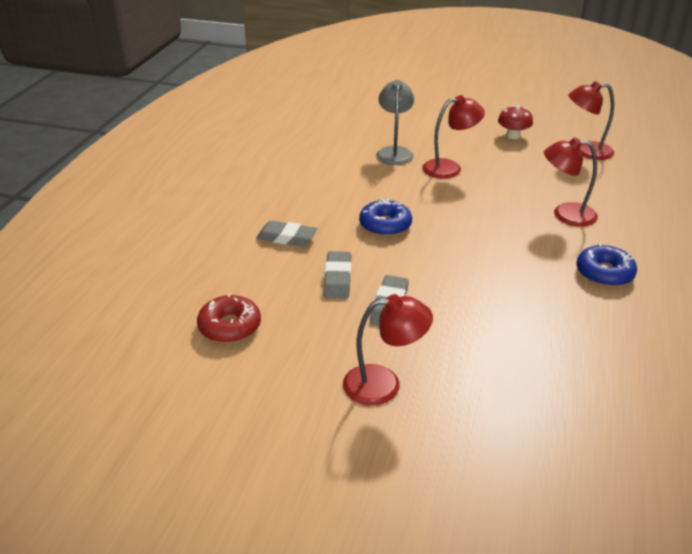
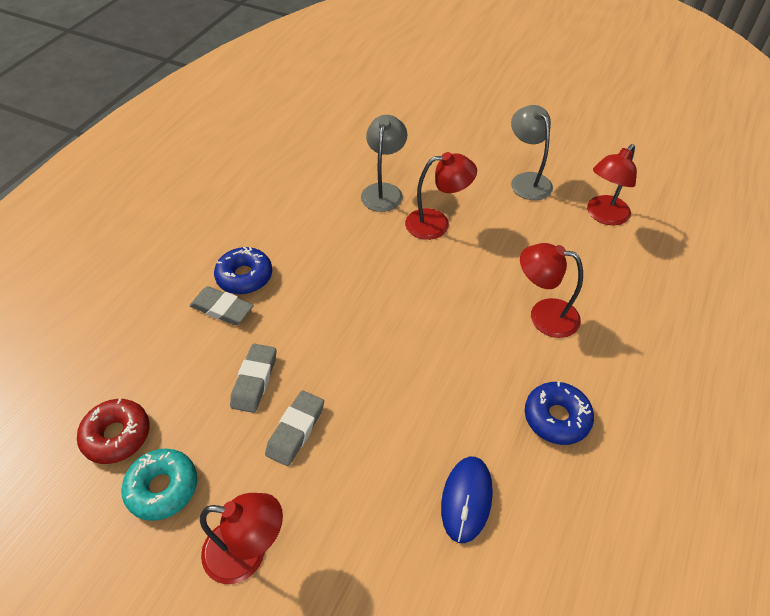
camera: 10 degrees right, 15 degrees up
(288, 354) = (163, 488): none -> turquoise donut
(385, 225) = (334, 304): blue donut -> blue donut (244, 276)
(513, 136) = (527, 180): red mushroom -> grey lamp
(554, 329) = (466, 499): none -> blue mouse
(586, 151) = (603, 216): red lamp -> red lamp turned 60 degrees counterclockwise

